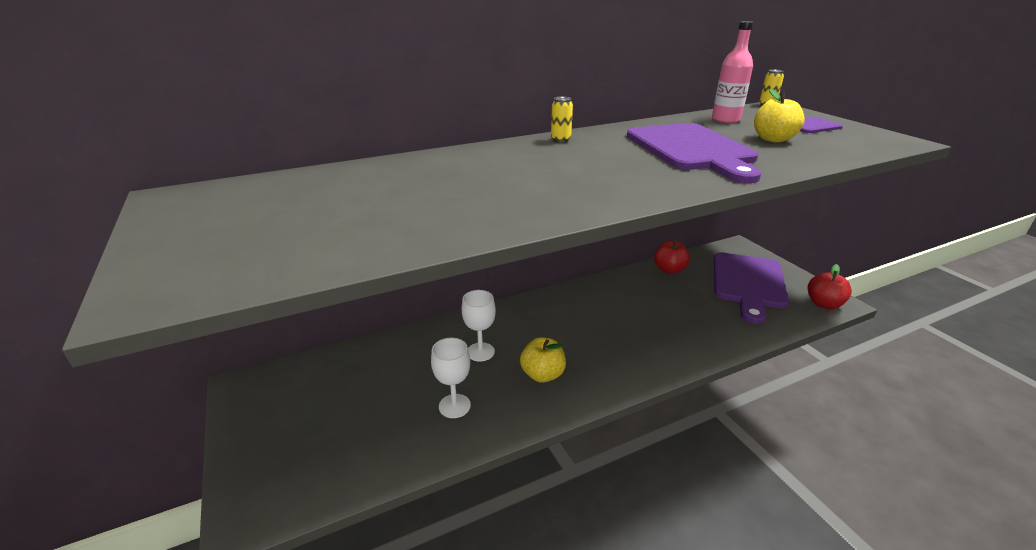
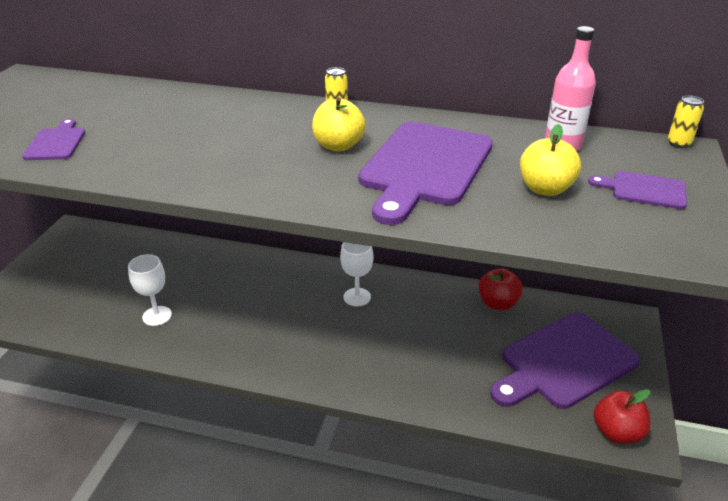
camera: 40 degrees right, 5 degrees up
(367, 230) = (56, 143): none -> purple cutting board
(480, 352) = (226, 287): white goblet -> white goblet (357, 297)
(542, 374) = (241, 330): yellow apple -> yellow apple (338, 146)

